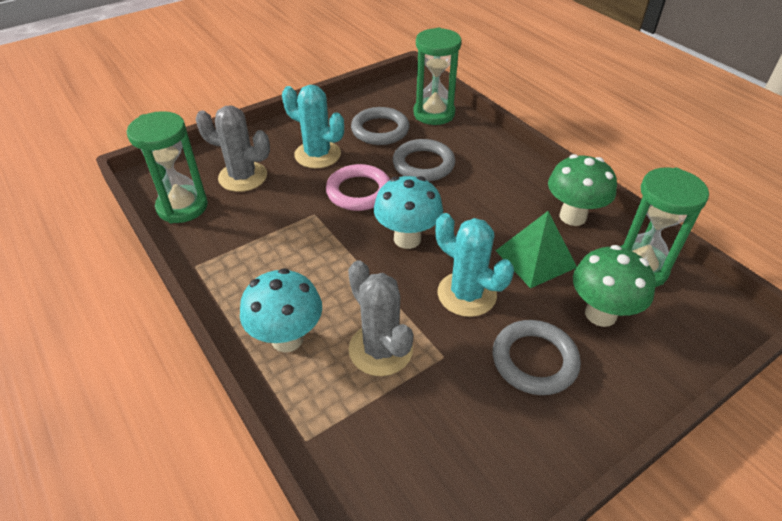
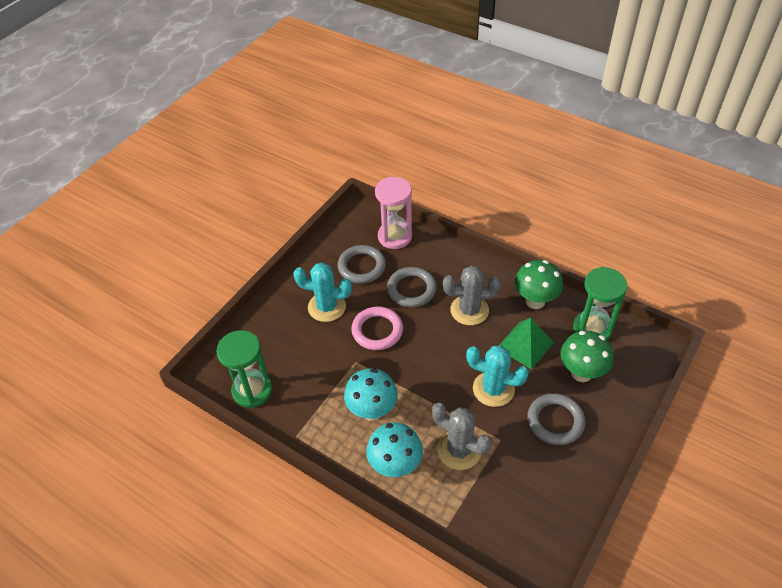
camera: 20 degrees left, 5 degrees up
(243, 177) = (281, 347): grey cactus -> grey cactus (469, 310)
(407, 239) = (433, 359): turquoise mushroom -> turquoise mushroom (372, 411)
(434, 114) = (395, 237): green hourglass -> pink hourglass

